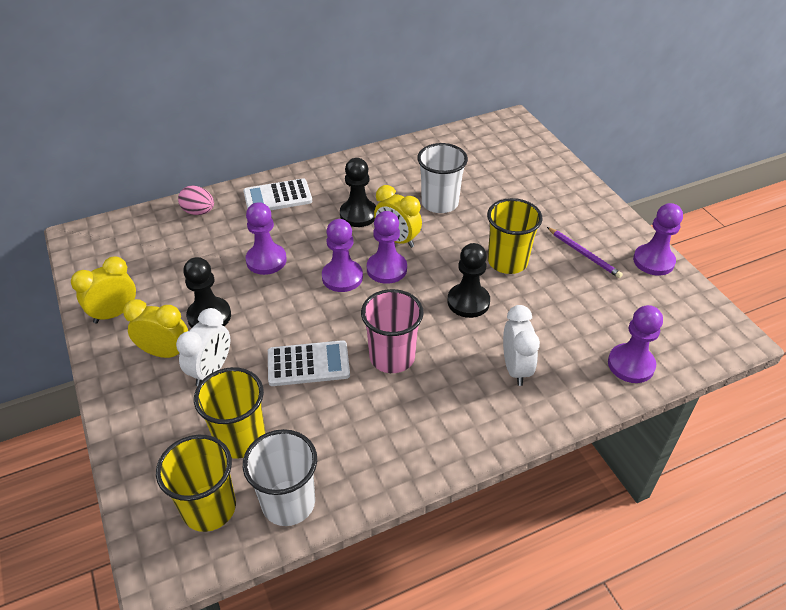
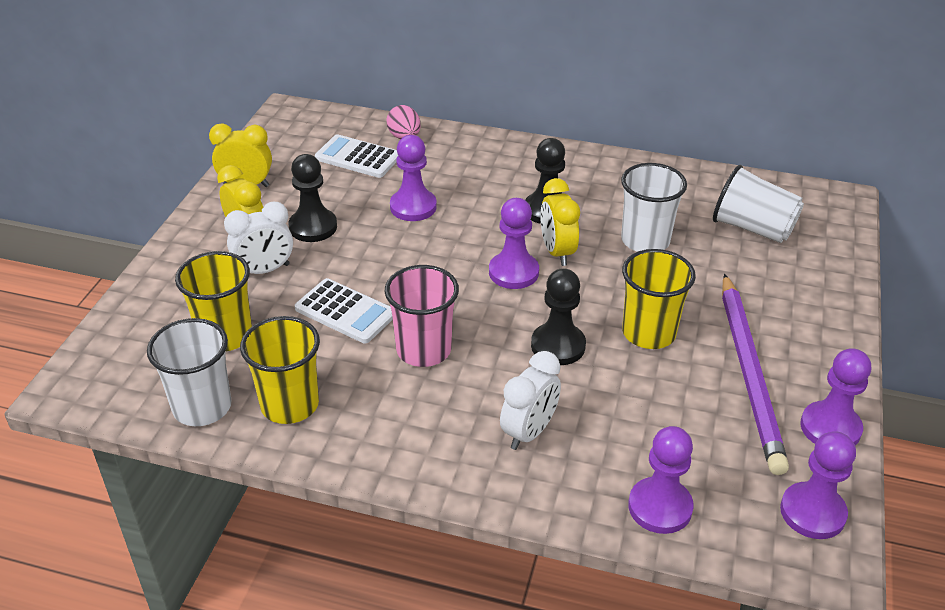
camera: 40 degrees right, 5 degrees down
(209, 508) = (145, 371): yellow cup -> yellow cup (290, 404)
(277, 197) = (489, 157): white calculator -> white calculator (358, 157)
(342, 277) = (463, 257): purple pawn -> purple pawn (812, 512)
(488, 163) = (752, 228): none -> white cup
(583, 254) = (749, 373): purple pencil -> purple pencil, size x2.06

